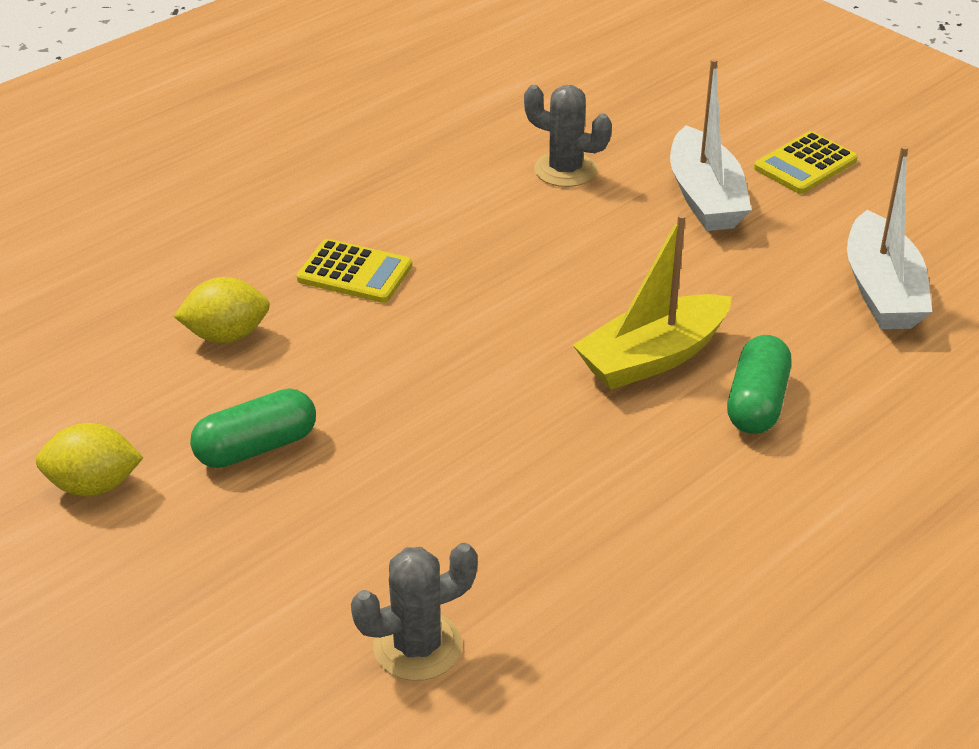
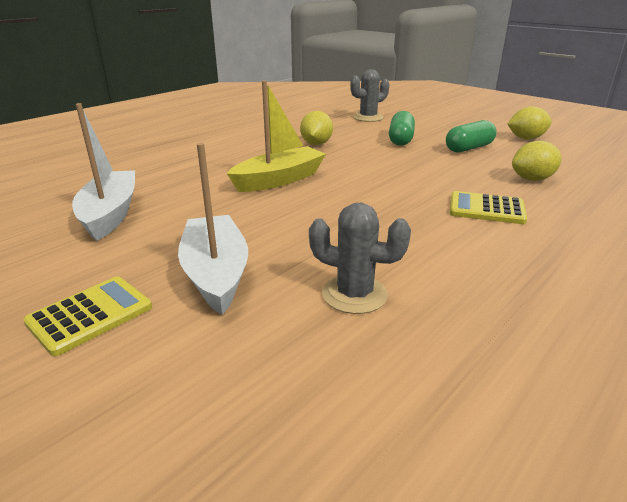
camera: 175 degrees right, 10 degrees down
(580, 488) = (316, 144): none -> yellow lemon
(757, 403) = (225, 167): green capsule -> green capsule (400, 139)

